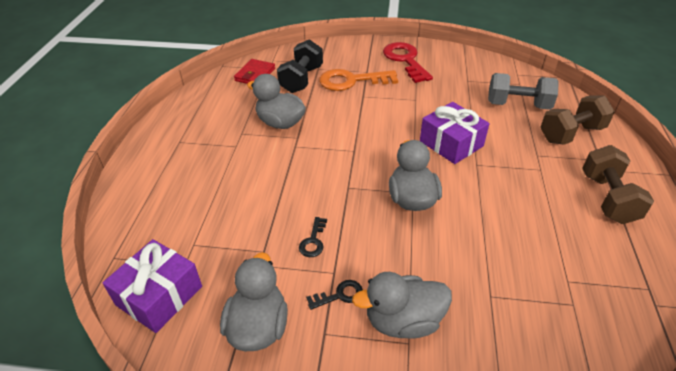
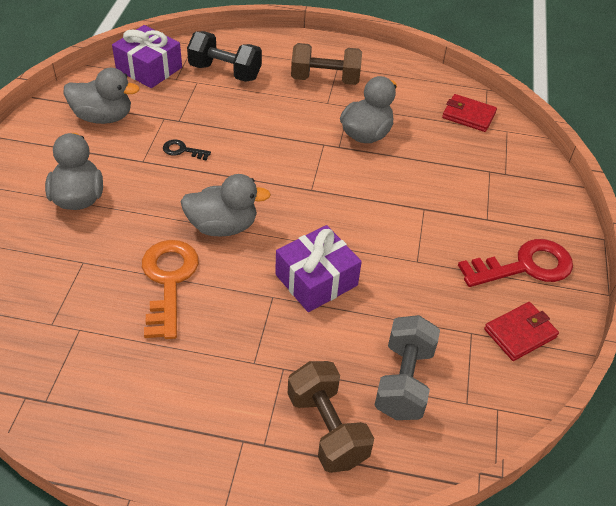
camera: 90 degrees right, 5 degrees up
(301, 79) = (460, 154): black dumbbell -> black dumbbell (225, 72)
(339, 295) = (117, 162): black key -> none
(352, 81) = (460, 201): orange key -> orange key (168, 281)
(460, 64) = (520, 333): none -> red wallet
(607, 198) = (186, 420): brown dumbbell -> brown dumbbell (325, 79)

